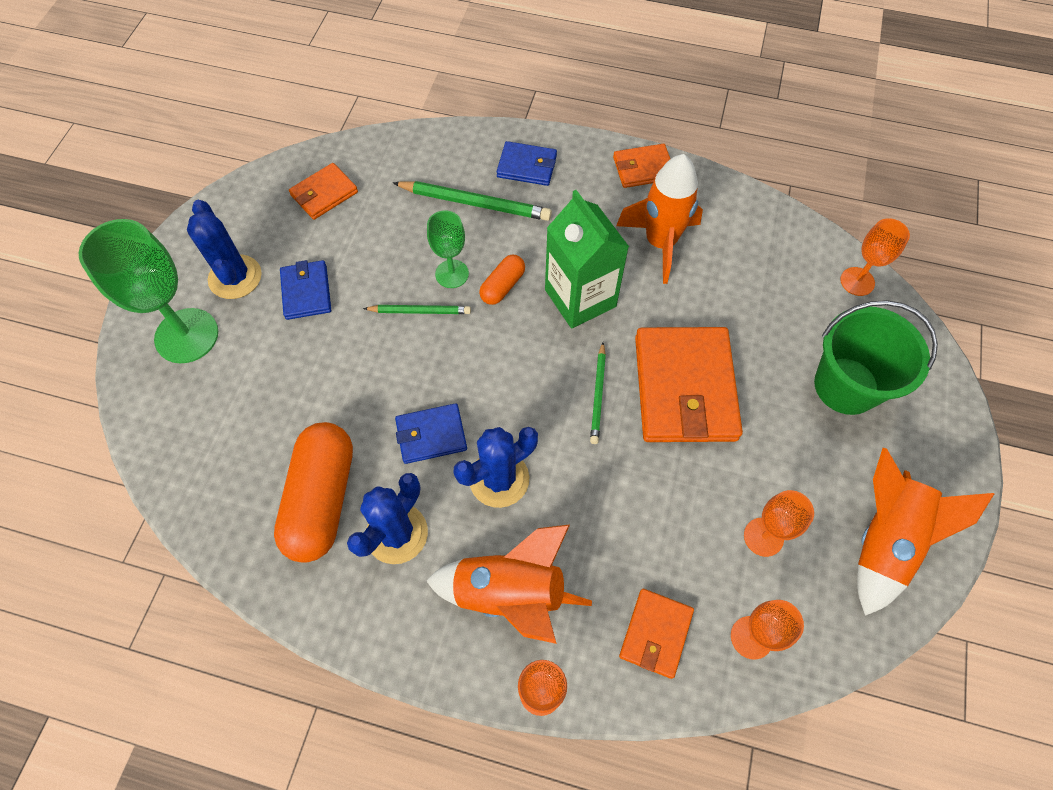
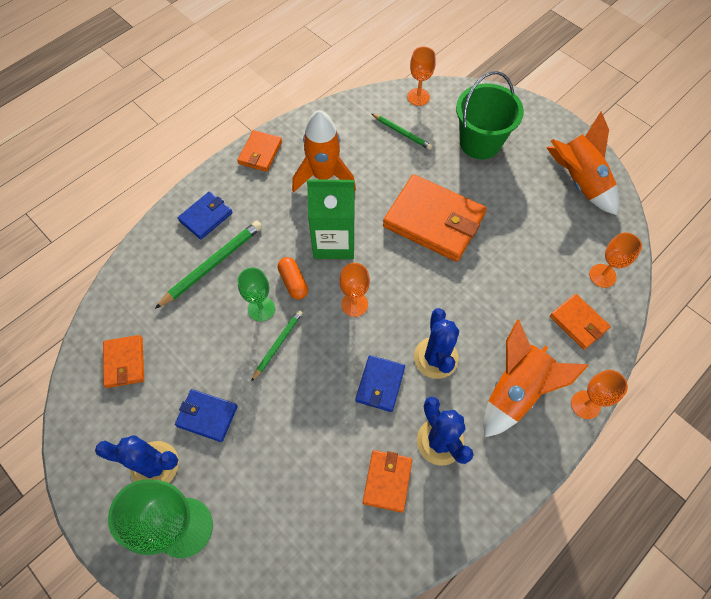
camera: 60 degrees left, 0 degrees up
(322, 499) = (387, 481): orange capsule -> orange wallet
(598, 395) = (410, 269): green pencil -> green pencil (402, 133)
(763, 537) = (548, 236): orange goblet -> orange goblet (354, 304)

